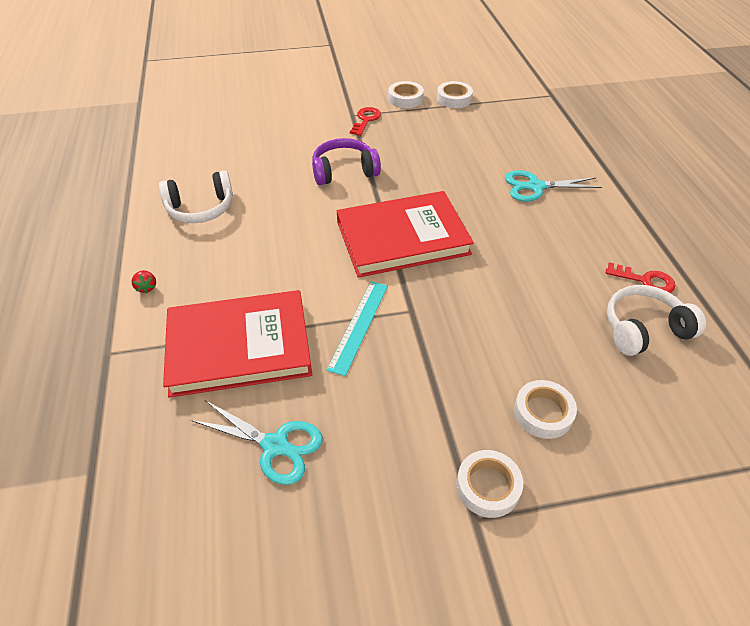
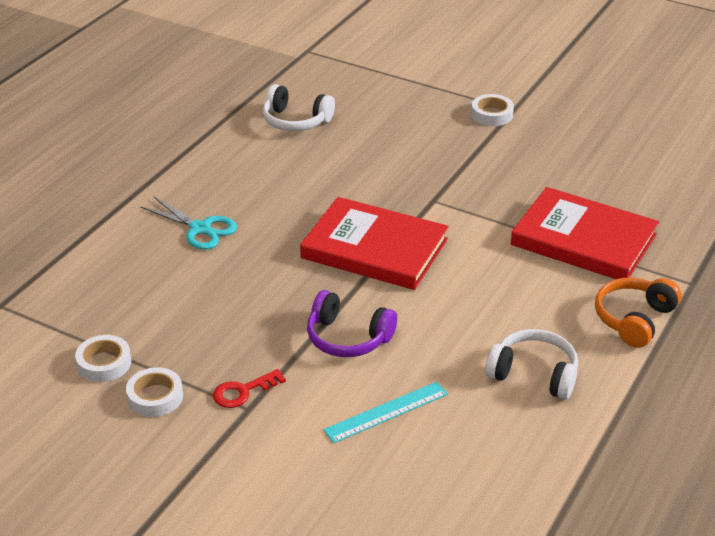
camera: 140 degrees left, 10 degrees down
(146, 287) = (634, 319): red strawberry -> orange headphones
(275, 445) = (599, 180): turquoise scissors -> none
(359, 326) = (482, 210): turquoise ruler -> turquoise ruler (386, 412)
(543, 413) = (420, 121): white tape -> none
(645, 280) = (245, 138): red key -> none

